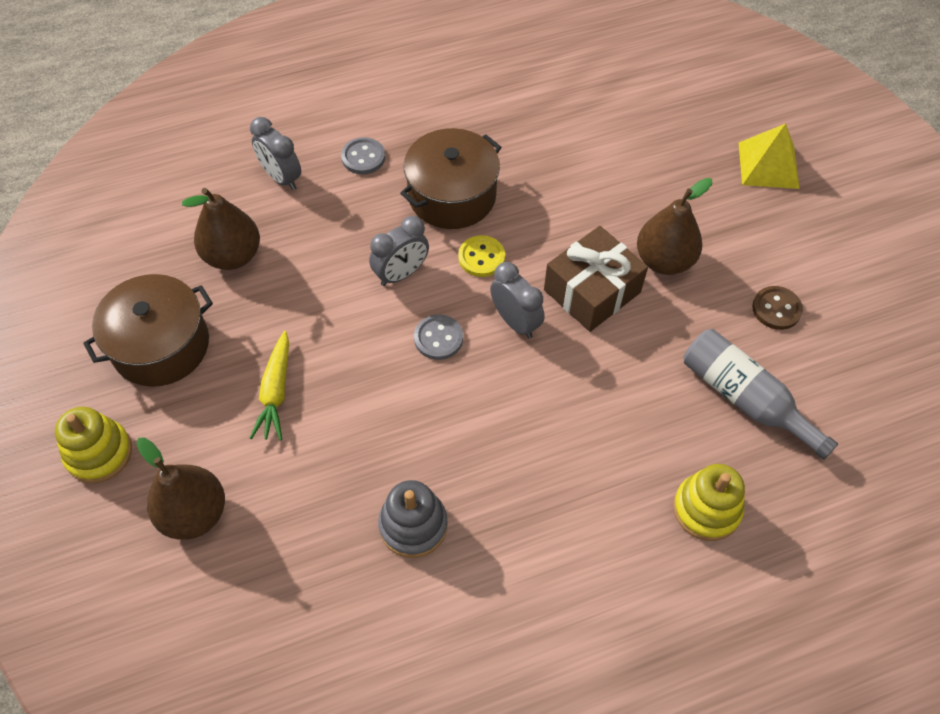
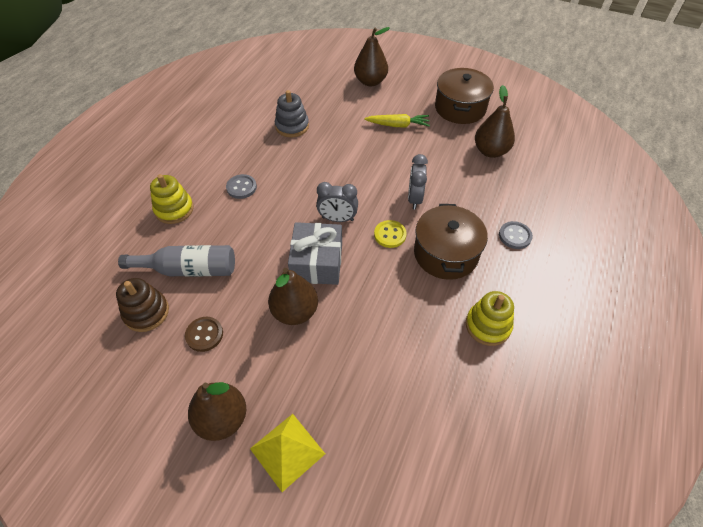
camera: 135 degrees right, 5 degrees down
(99, 453) = (425, 73): yellow stacking toy -> yellow stacking toy (488, 325)
(276, 391) = (397, 125): yellow carrot -> yellow carrot turned 135 degrees clockwise
(281, 178) = (530, 195): grey clock -> none
(438, 338) = (362, 187): grey button -> grey button (241, 187)
(592, 291) = (317, 262): brown gift -> grey gift
(808, 225) = (222, 419): none -> brown pear
(827, 382) = (146, 312): none -> brown stacking toy

